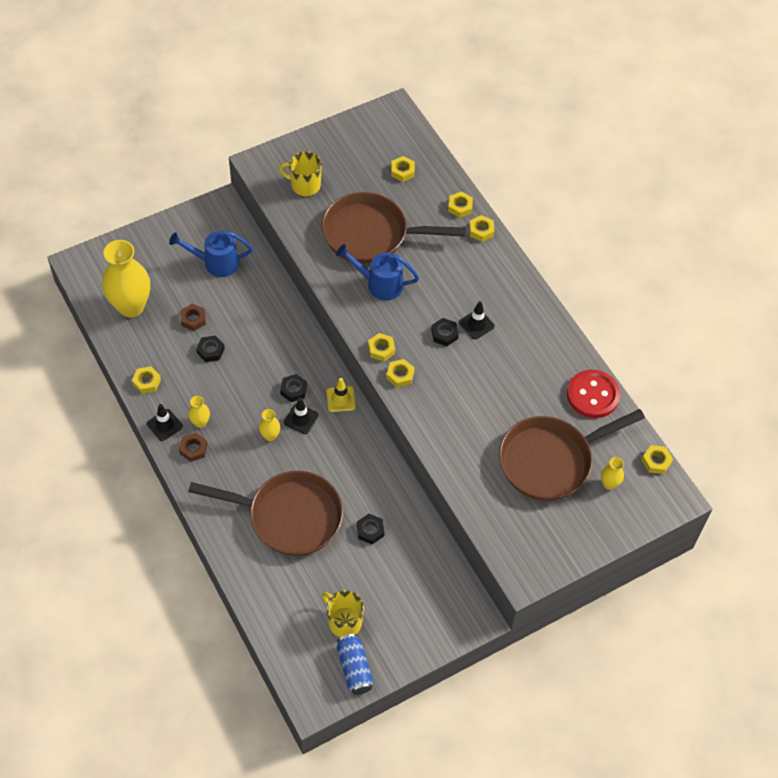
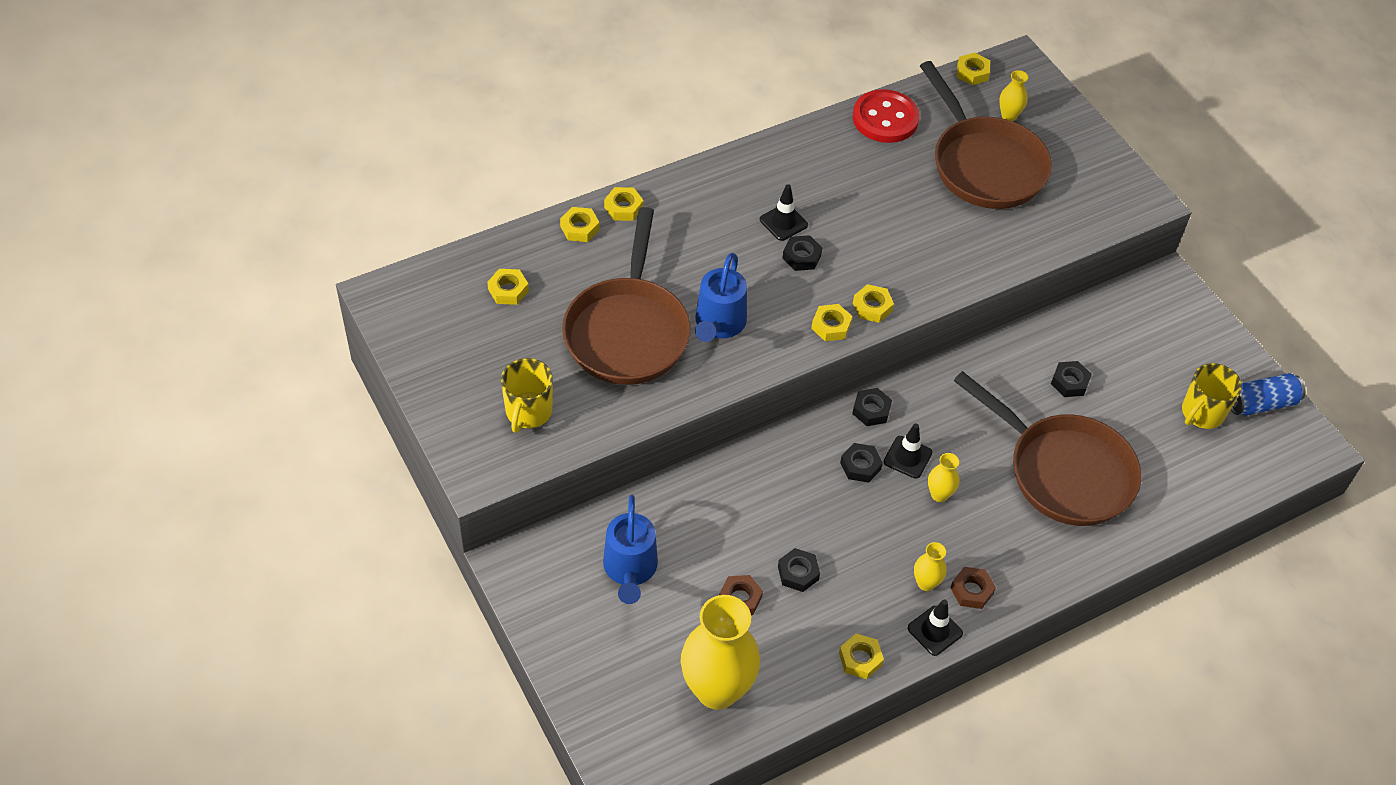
camera: 90 degrees left, 5 degrees down
(289, 516) = (1063, 472): brown pan -> brown pan turned 120 degrees clockwise
(340, 399) = (871, 410): yellow traffic cone -> black nut

